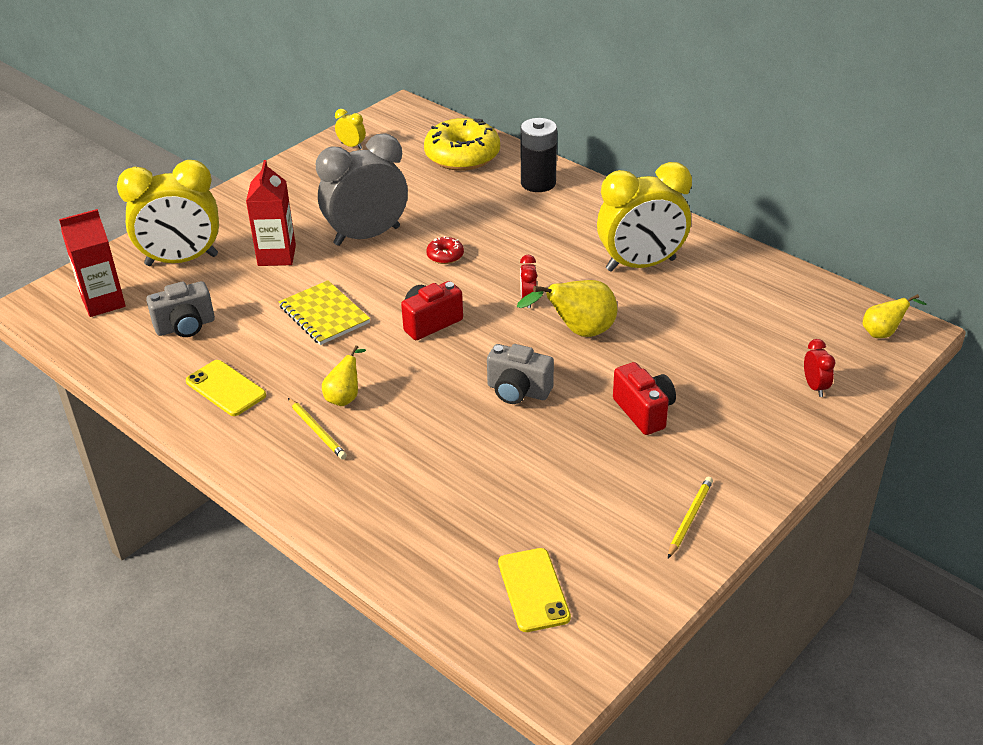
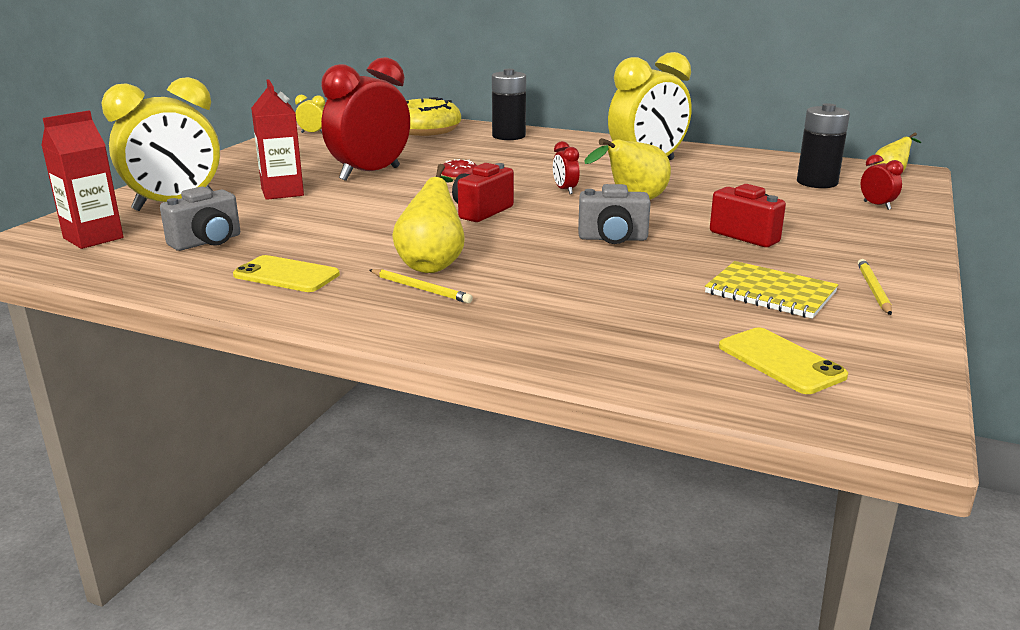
camera: 20 degrees left, 15 degrees down
(324, 315) = (364, 219): yellow notebook -> yellow notebook (770, 293)
(345, 397) = (432, 264): yellow pear -> yellow pear, size x1.66
(367, 236) = (370, 174): grey clock -> red clock
(789, 333) = (817, 182): none -> black battery

